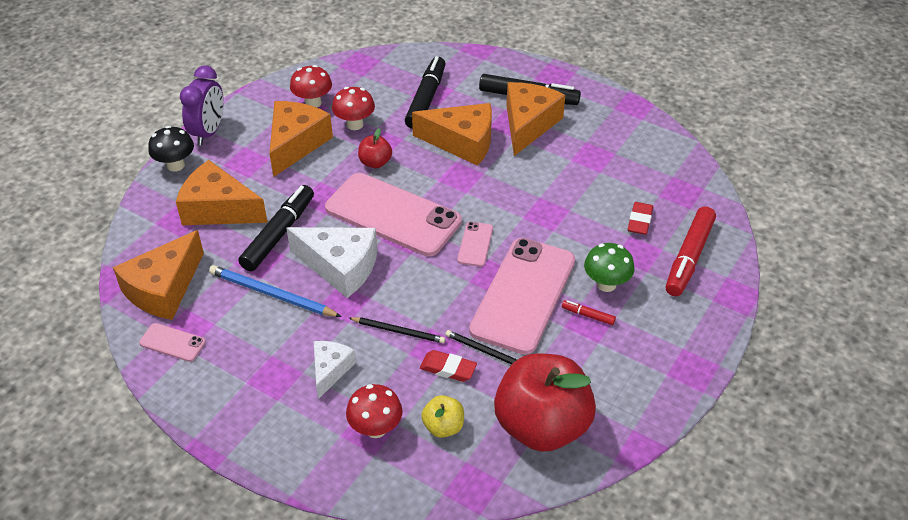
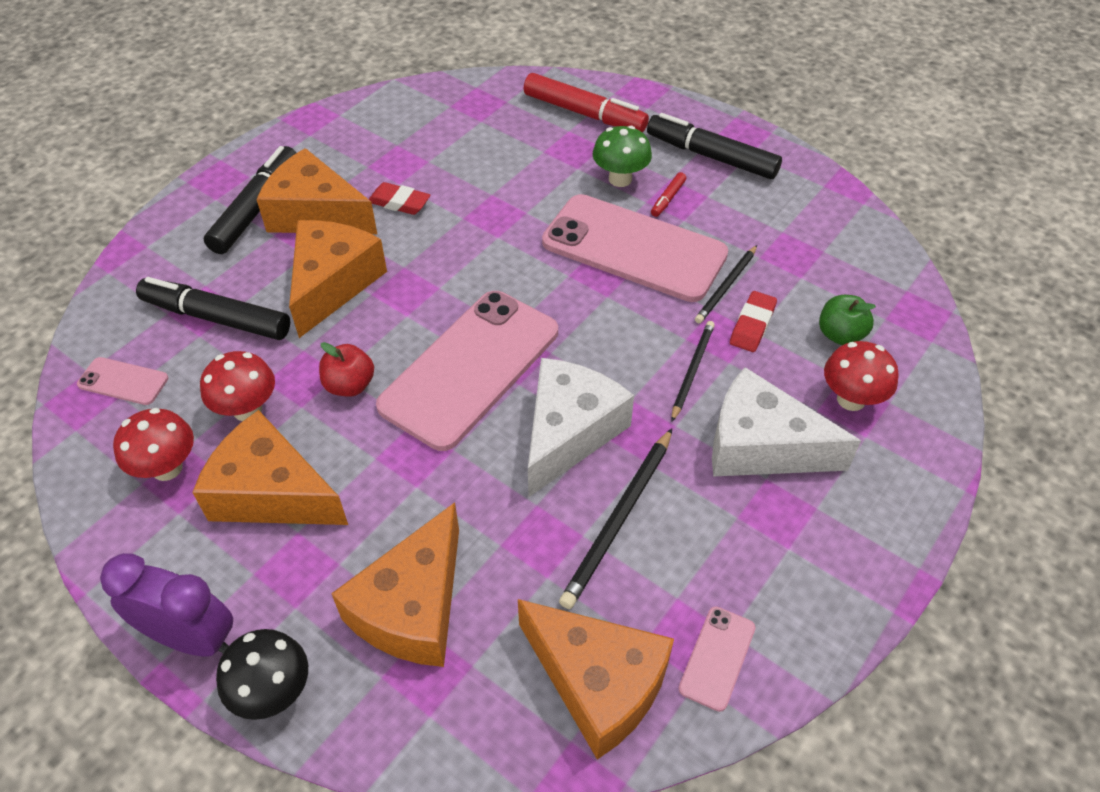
camera: 85 degrees left, 5 degrees up
(272, 294) = (619, 519): blue pencil -> black pencil
(279, 234) = (489, 513): black marker -> black marker (711, 156)
(330, 370) = (761, 446): white cheese -> white cheese, size x1.73
(443, 427) = (840, 335): yellow apple -> green apple
(475, 244) = (541, 285): pink phone -> pink phone (123, 381)
(542, 426) = (828, 252): red apple -> none
(639, 221) = (521, 141): red eraser -> red eraser (399, 203)

